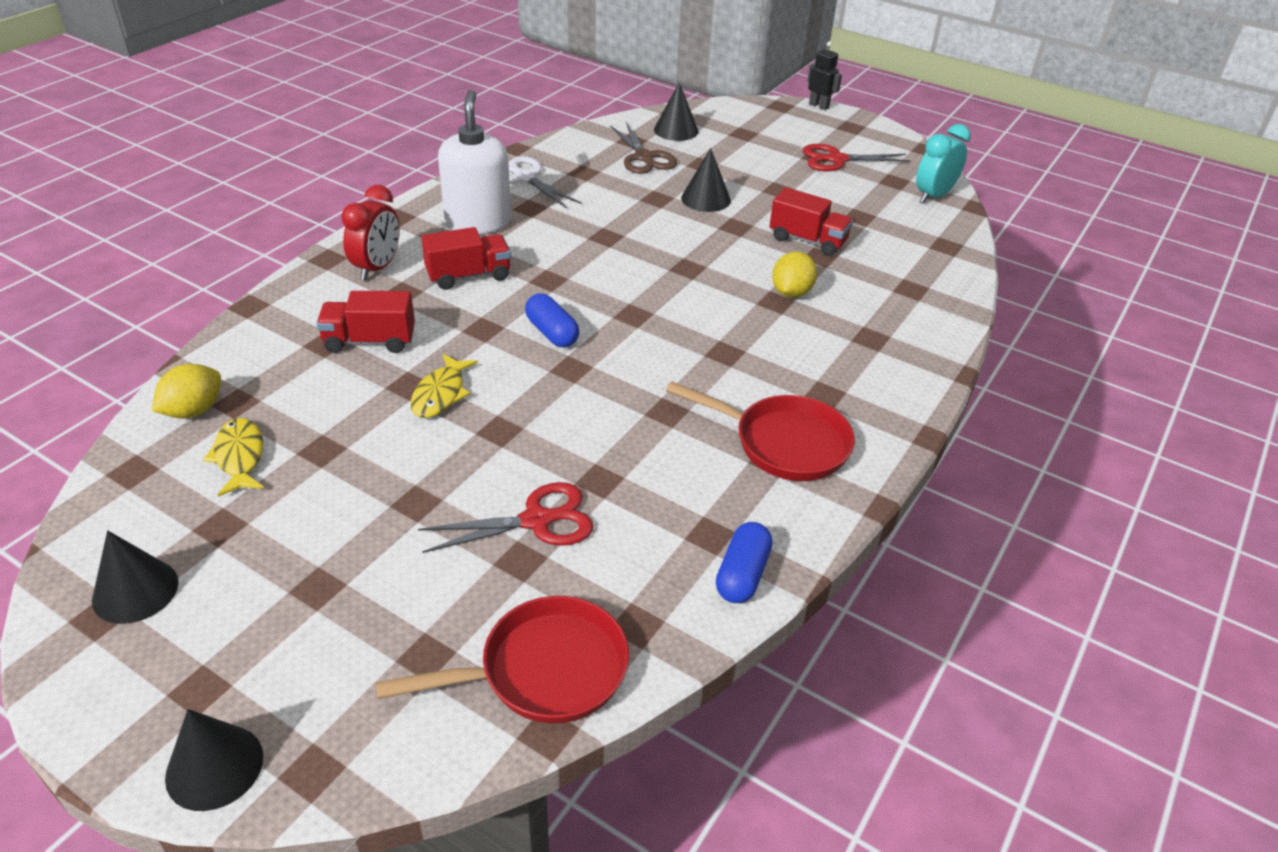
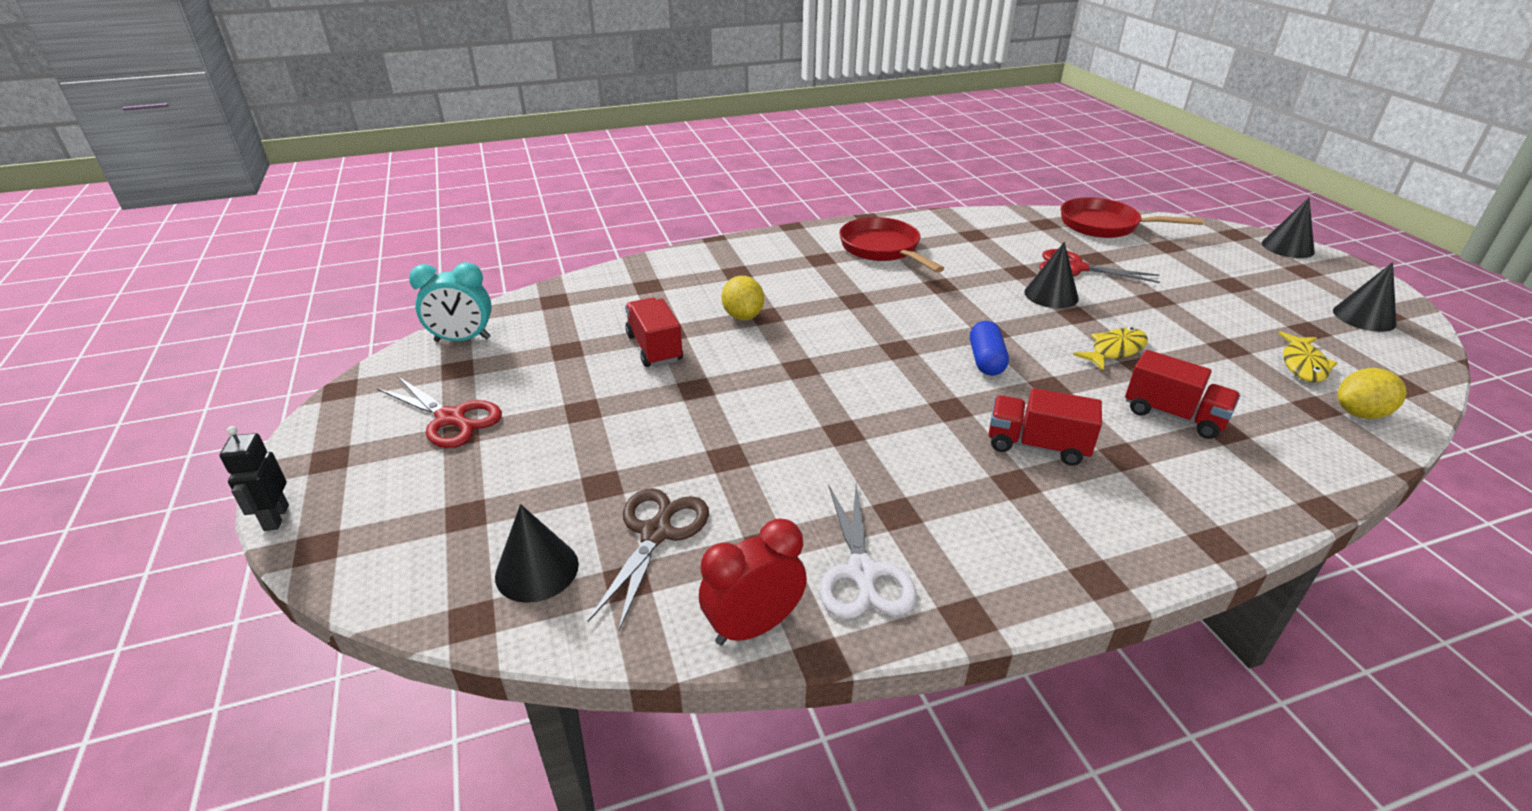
camera: 140 degrees left, 5 degrees down
(377, 268) = (1148, 499): red clock -> red clock (753, 626)
(478, 221) = (983, 518): white soap dispenser -> none
(706, 199) = (676, 432): black cone -> black cone (1051, 295)
(742, 575) = (972, 220): blue capsule -> none
(791, 293) = (743, 316): yellow lemon -> yellow lemon turned 75 degrees counterclockwise

